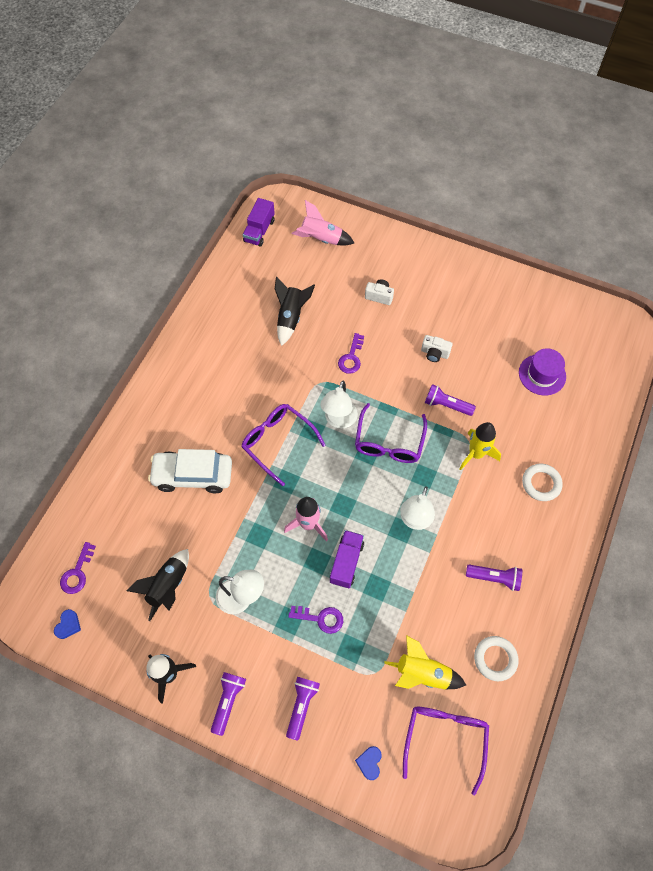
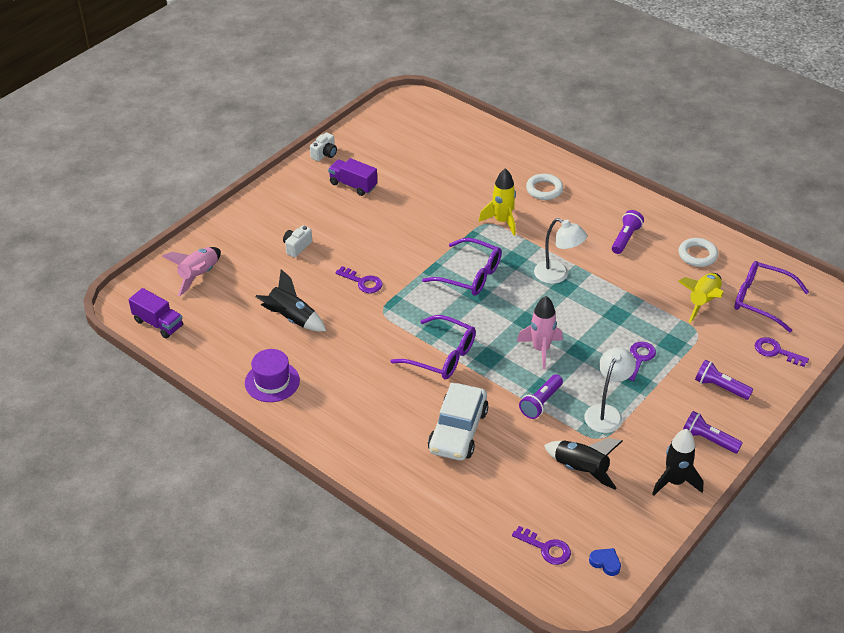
camera: 75 degrees left, 20 degrees down
(278, 442) = (442, 356): purple glasses -> purple glasses turned 120 degrees counterclockwise
(339, 420) = (433, 305): white lamp -> none
(346, 562) = (587, 330): purple truck -> purple truck (353, 185)
(369, 762) = (776, 351): blue heart -> purple key
(434, 353) = (383, 223): white camera -> white camera (324, 154)
(446, 405) = (444, 228): purple flashlight -> purple flashlight (541, 402)
(542, 374) = (435, 162): purple hat -> purple hat (272, 381)

